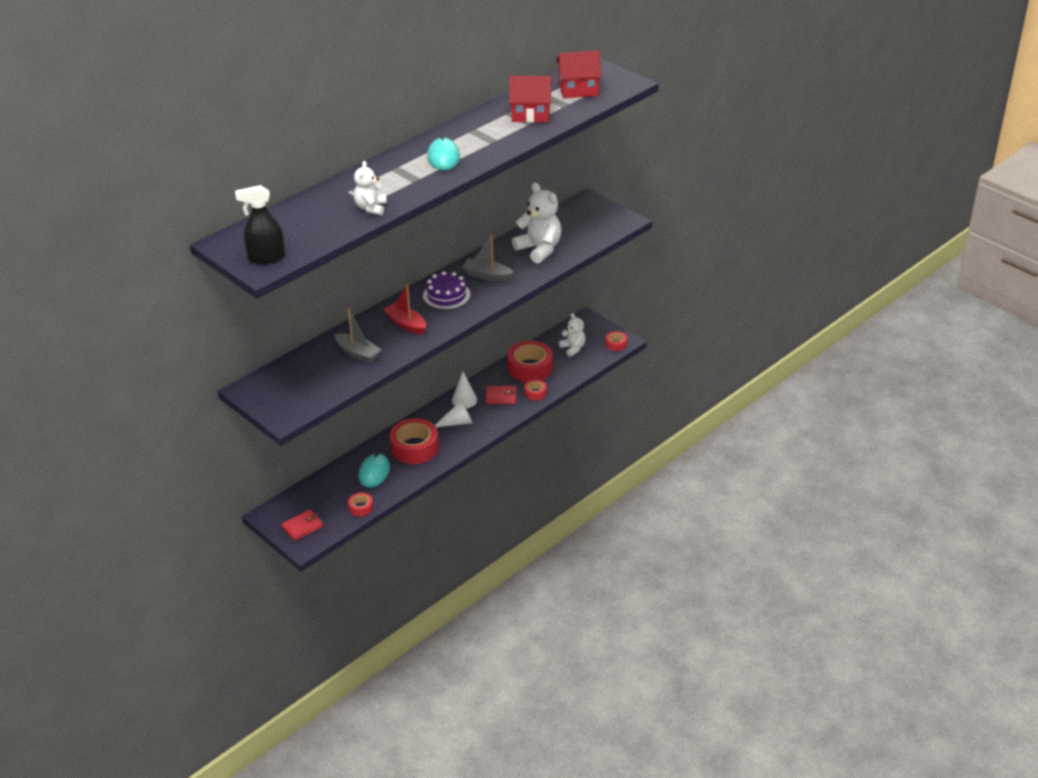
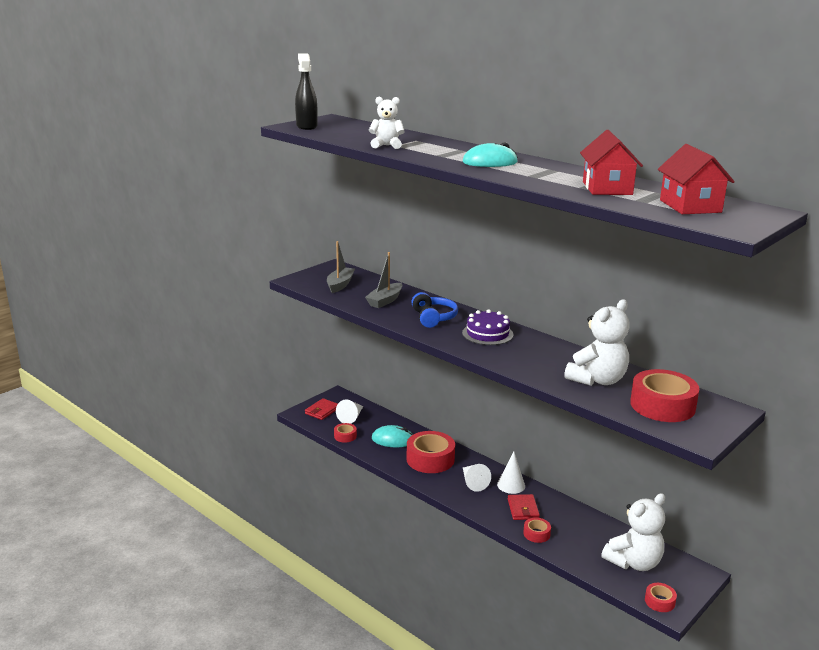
camera: 85 degrees right, 15 degrees down
(302, 527) = (322, 411): red wallet -> red wallet turned 75 degrees clockwise
(321, 503) = (351, 417): none -> white cone
(406, 324) = (433, 318): red boat -> blue headphones
(487, 275) = (531, 352): grey boat -> grey boat (340, 285)
(530, 368) = (582, 529): red tape -> red tape (662, 405)
(573, 348) = (634, 562): white teddy bear -> white teddy bear, size x1.67

